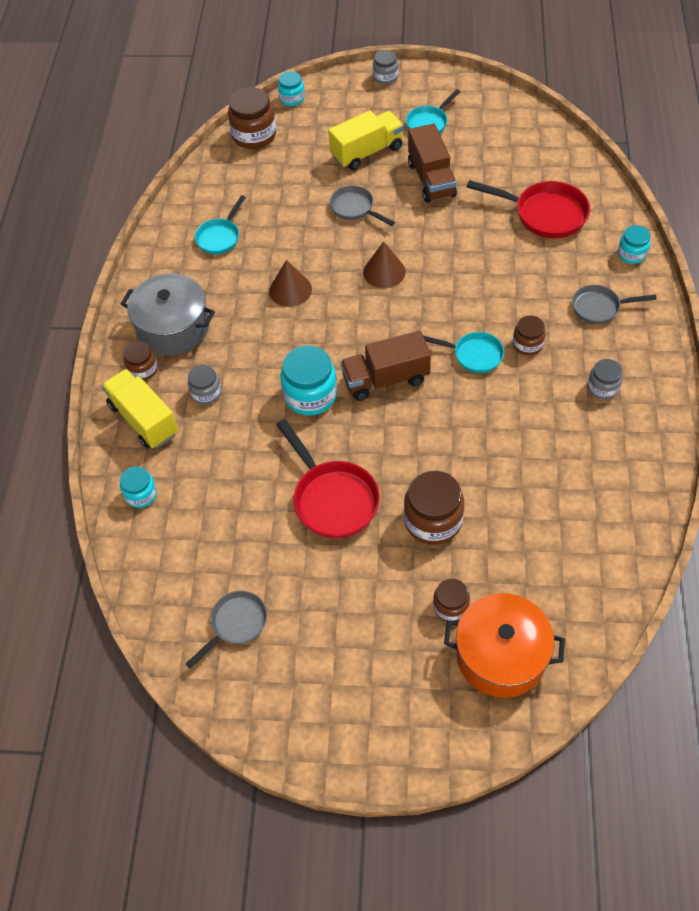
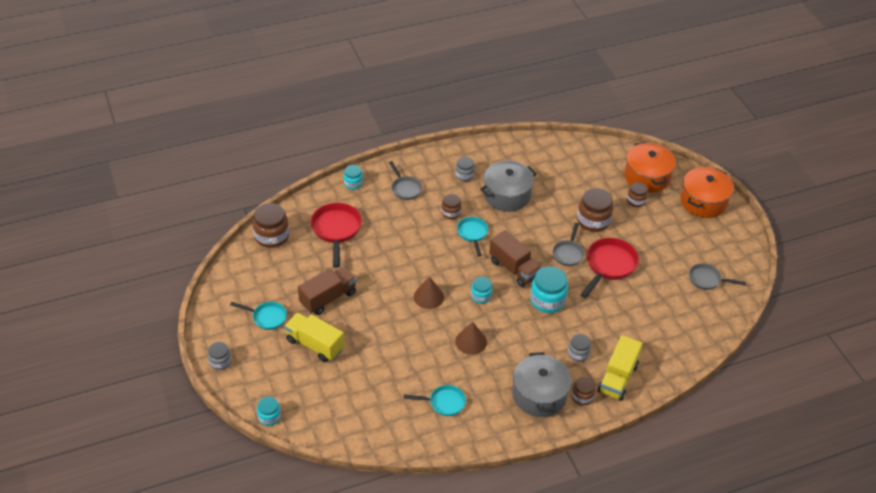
camera: 120 degrees left, 10 degrees down
(141, 494) = (667, 355): turquoise jar -> turquoise jar (481, 296)
(254, 135) = (324, 426): brown jar -> brown jar (272, 236)
(355, 208) = (377, 332): grey pan -> grey pan (568, 253)
(402, 720) = (703, 201): none -> orange pot
(536, 426) = (507, 195): none -> grey pot

